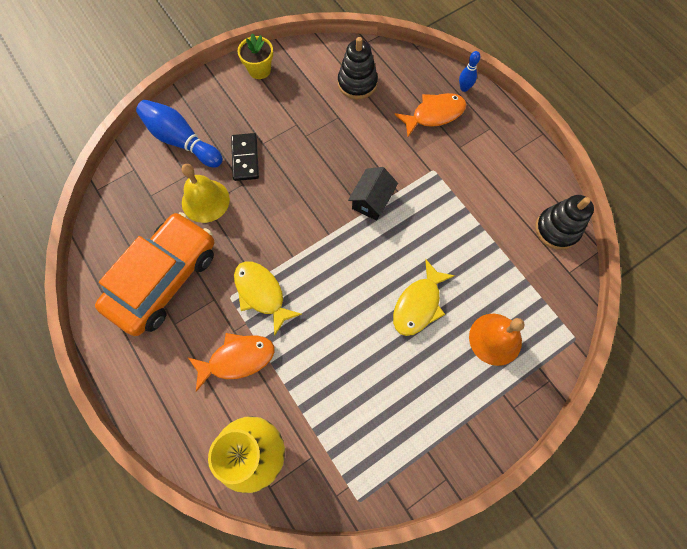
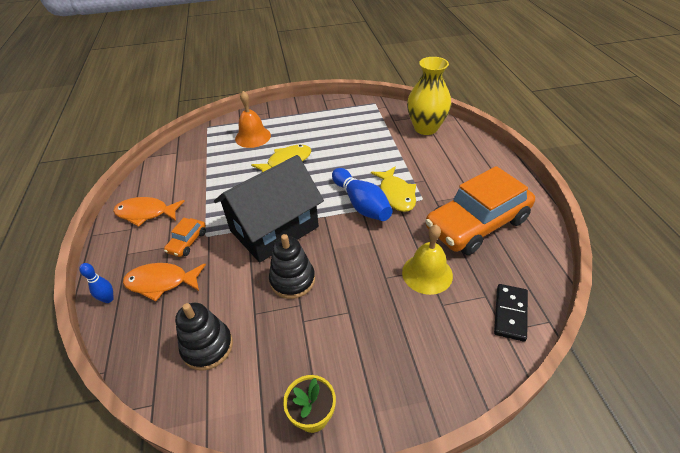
camera: 155 degrees left, 25 degrees down
(182, 141) = (442, 346): blue bowling pin -> blue bowling pin (361, 204)
(237, 359) = (426, 166): orange fish -> orange fish (146, 213)
(245, 158) = (373, 302): black domino -> black domino (510, 313)
(372, 200) = (274, 228): black house -> black house, size x2.14
(445, 157) = (187, 242): none -> orange car
(557, 229) = (158, 174): black stacking toy -> black stacking toy (292, 280)

